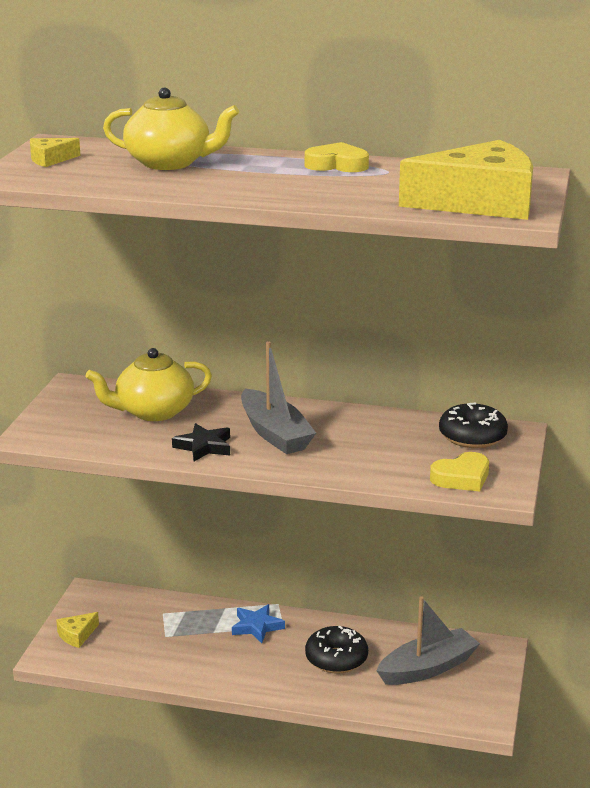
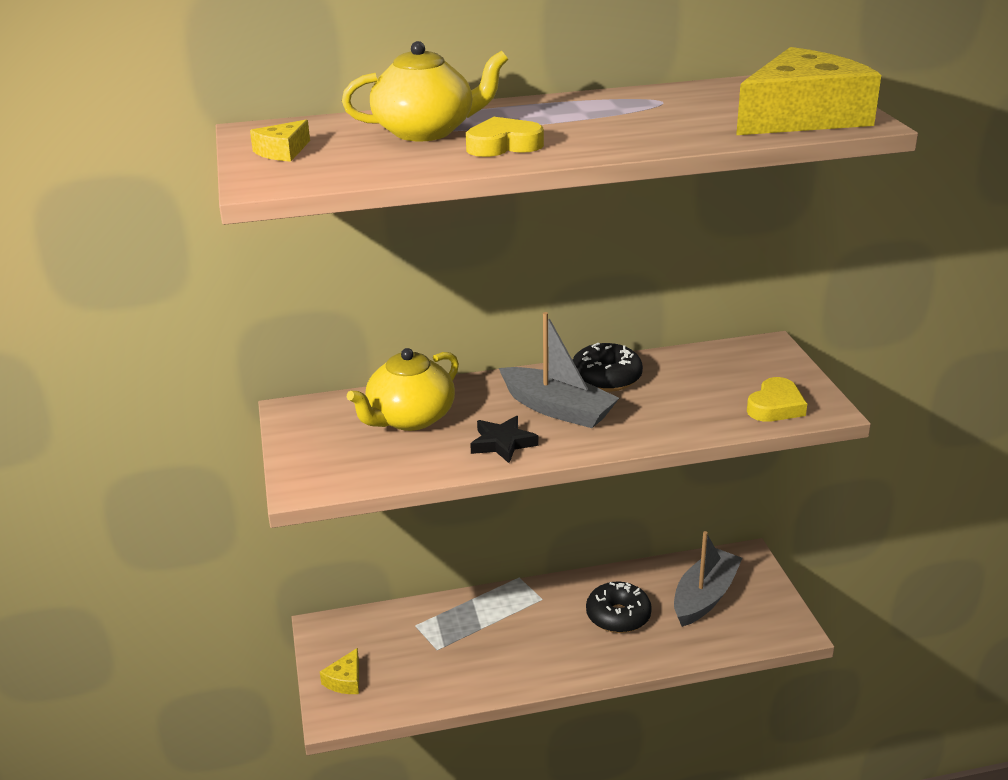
camera: 25 degrees left, 5 degrees up
(257, 626) = (518, 608): blue star -> none
(337, 165) = (601, 103): yellow heart -> yellow heart (503, 145)
(472, 436) = (739, 361): black donut -> black donut (606, 378)

